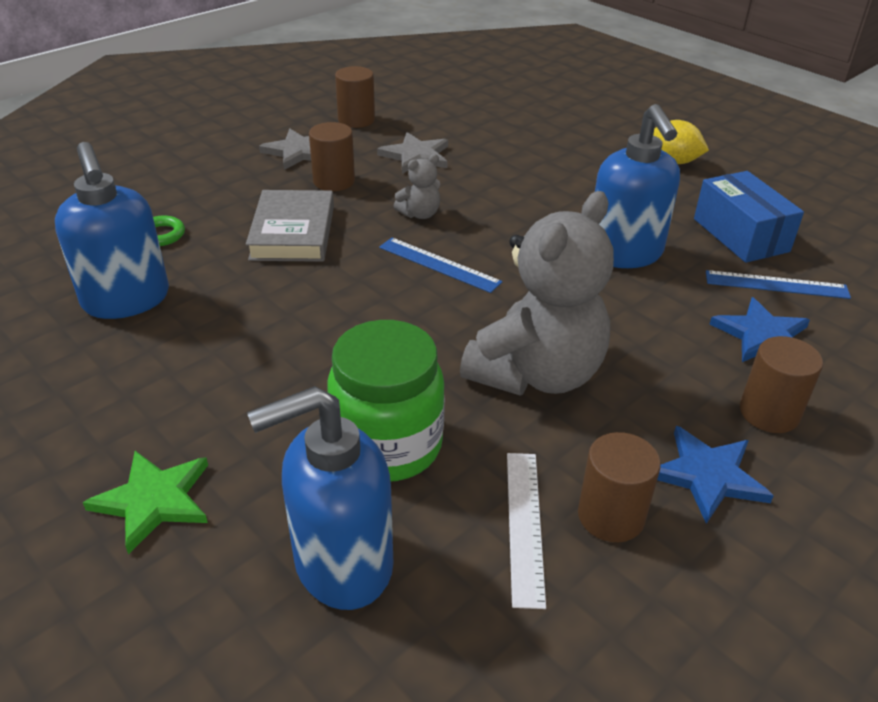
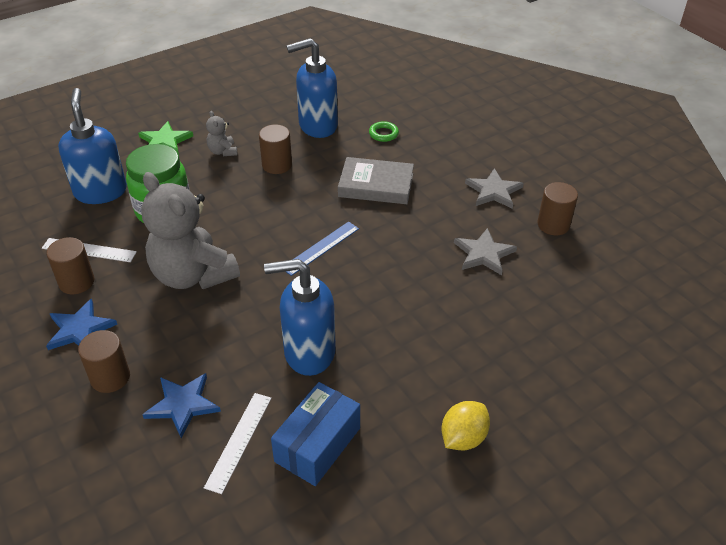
camera: 100 degrees right, 5 degrees up
(334, 181) = (444, 206): brown cylinder -> brown cylinder (277, 165)
(420, 214) = (389, 246): grey teddy bear -> grey teddy bear (223, 151)
(740, 235) = (317, 444): blue box -> blue box turned 45 degrees counterclockwise
(776, 284) = (239, 441): blue ruler -> white ruler

